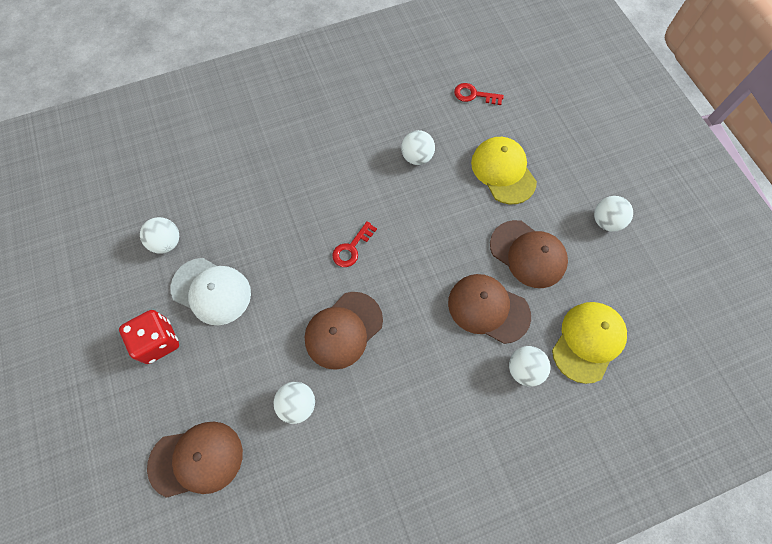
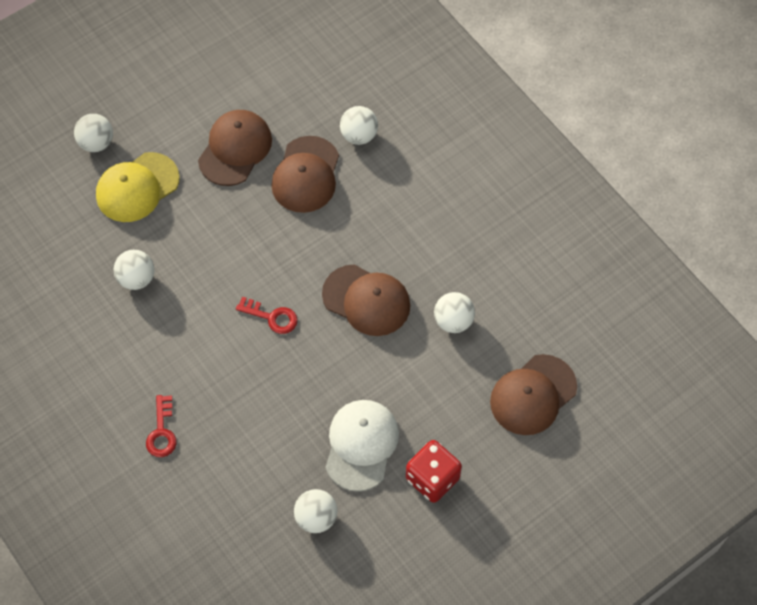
camera: 105 degrees left, 5 degrees down
(196, 459) = (533, 395): brown cap -> brown cap turned 105 degrees counterclockwise
(474, 95) = (32, 236): red key -> red key (162, 432)
(588, 341) = (316, 87): yellow cap -> none
(606, 221) = (178, 85): white ball -> white ball (96, 143)

